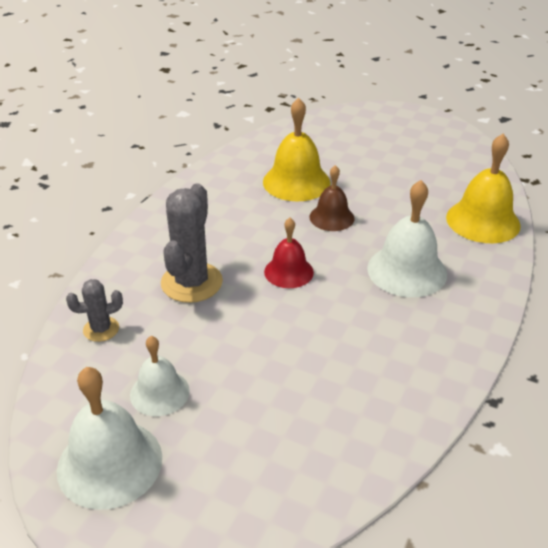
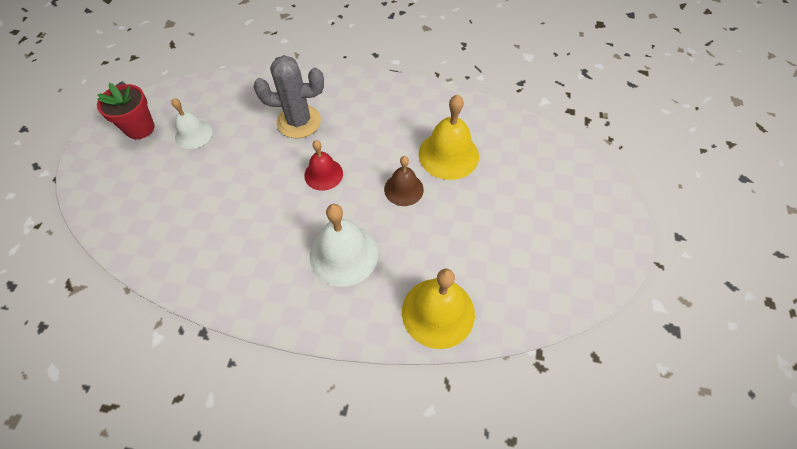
camera: 75 degrees right, 20 degrees up
(101, 329) = (245, 91): grey cactus -> none
(110, 463) = (140, 128): white bell -> red flower pot

